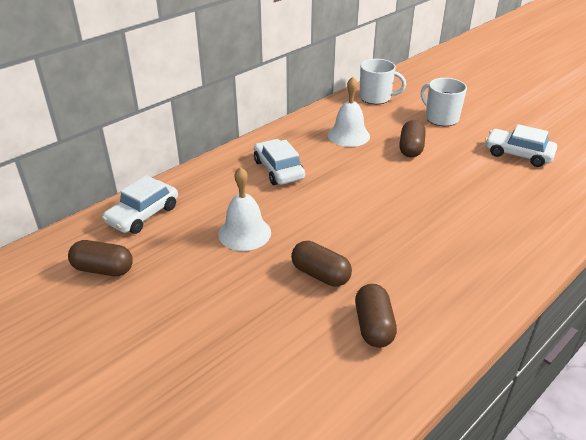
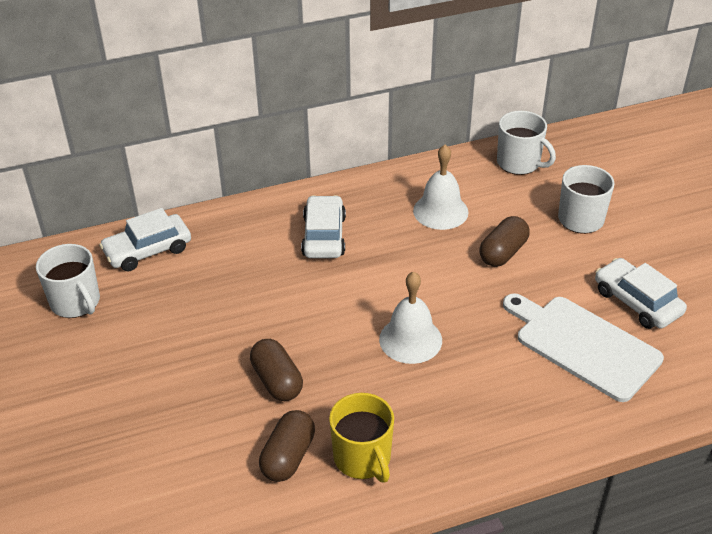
camera: 25 degrees right, 5 degrees up
(103, 269) = (76, 302): brown capsule -> white mug
(244, 233) = (234, 306): white bell -> white bell (410, 339)
(430, 307) = (363, 458): none -> yellow mug
(510, 187) = (583, 345): none -> white cutting board

